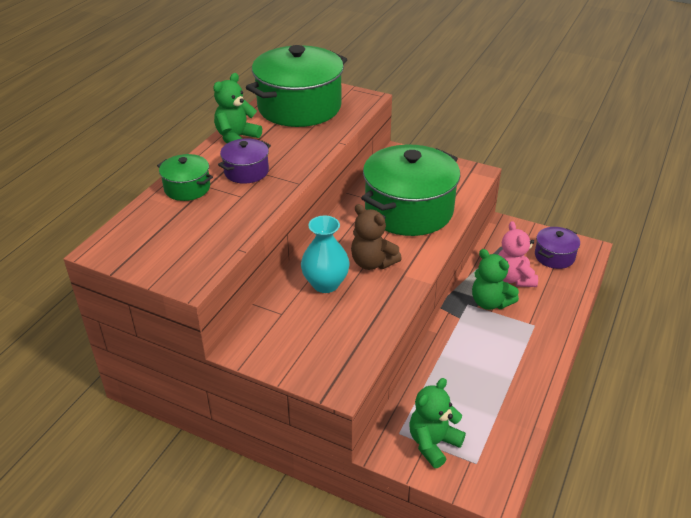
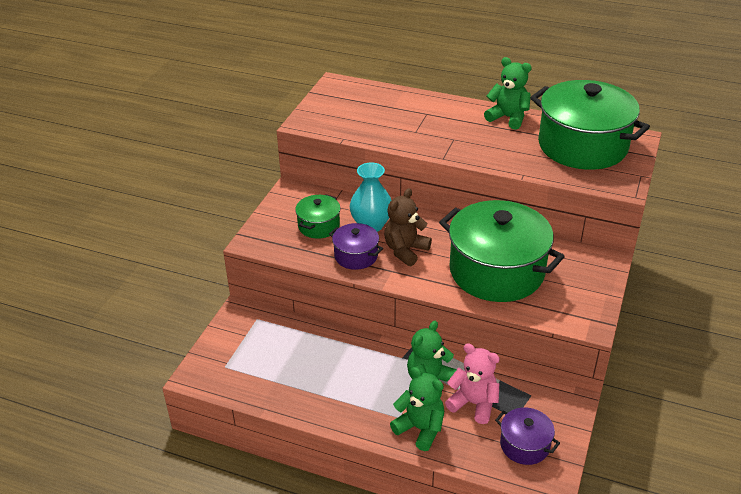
camera: 85 degrees right, 0 degrees up
(187, 188) = (421, 105): green pot -> green pot (318, 226)
(246, 171) = (454, 129): purple pot -> purple pot (356, 256)
(433, 443) = (246, 339): green teddy bear -> green teddy bear (420, 429)
(513, 278) = (473, 403): pink teddy bear -> pink teddy bear turned 45 degrees clockwise

